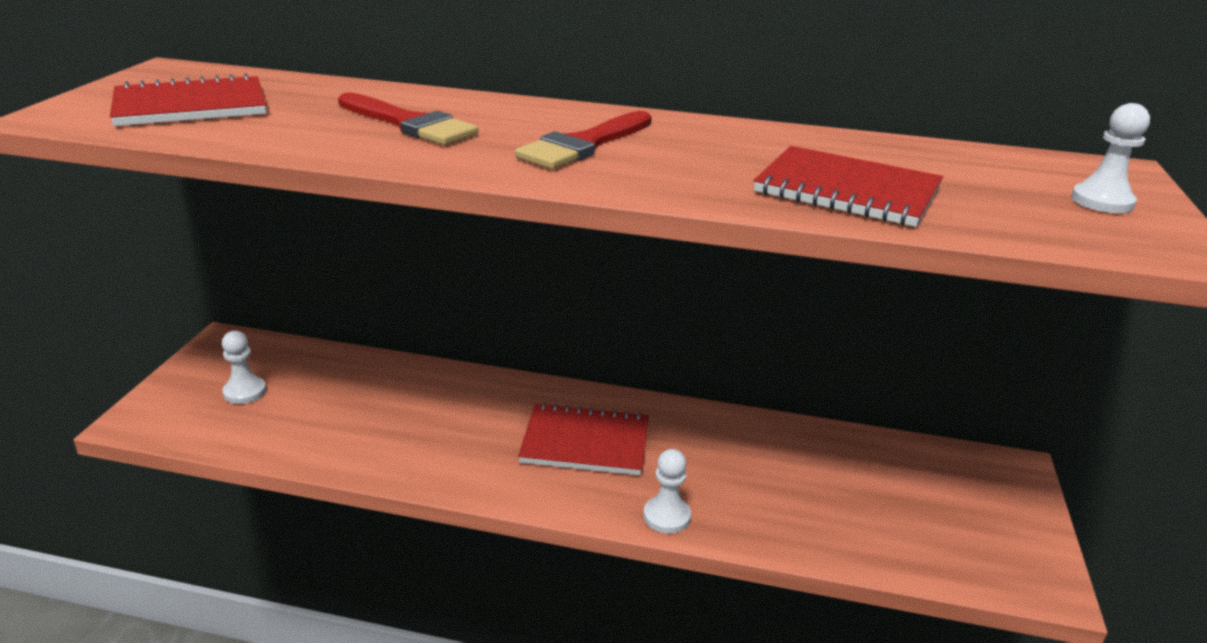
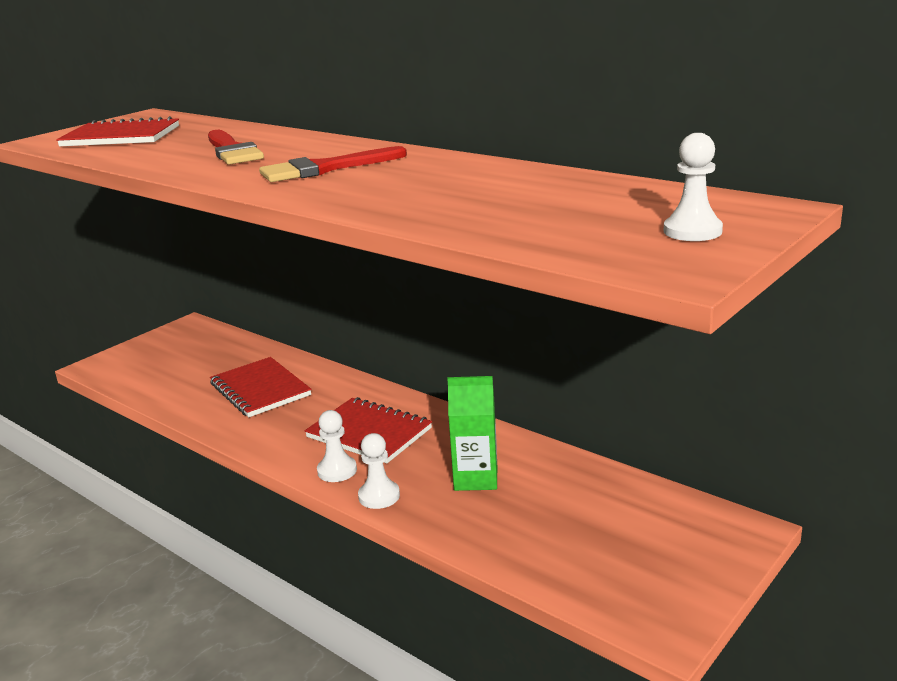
camera: 30 degrees right, 5 degrees down
(244, 392) = (172, 359): white pawn -> white pawn (337, 470)
(744, 471) = (476, 478): none -> green carton
(847, 191) = (467, 208): red notebook -> red notebook (260, 389)

